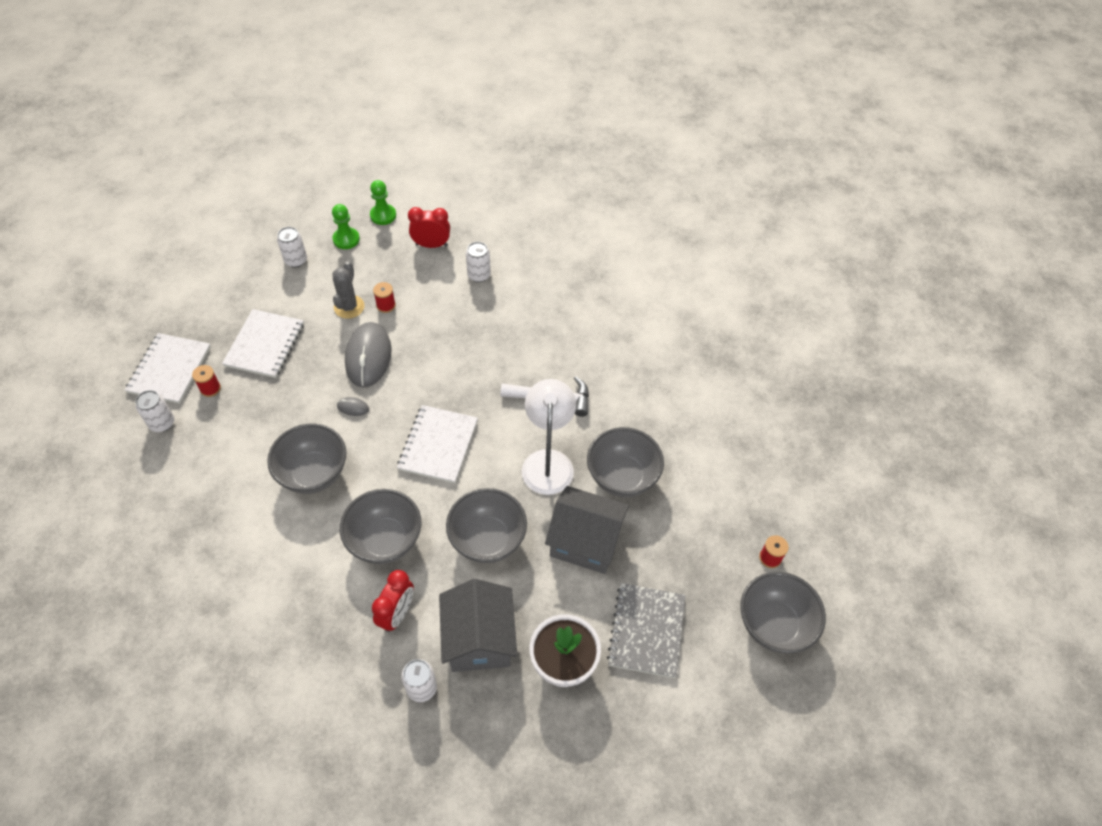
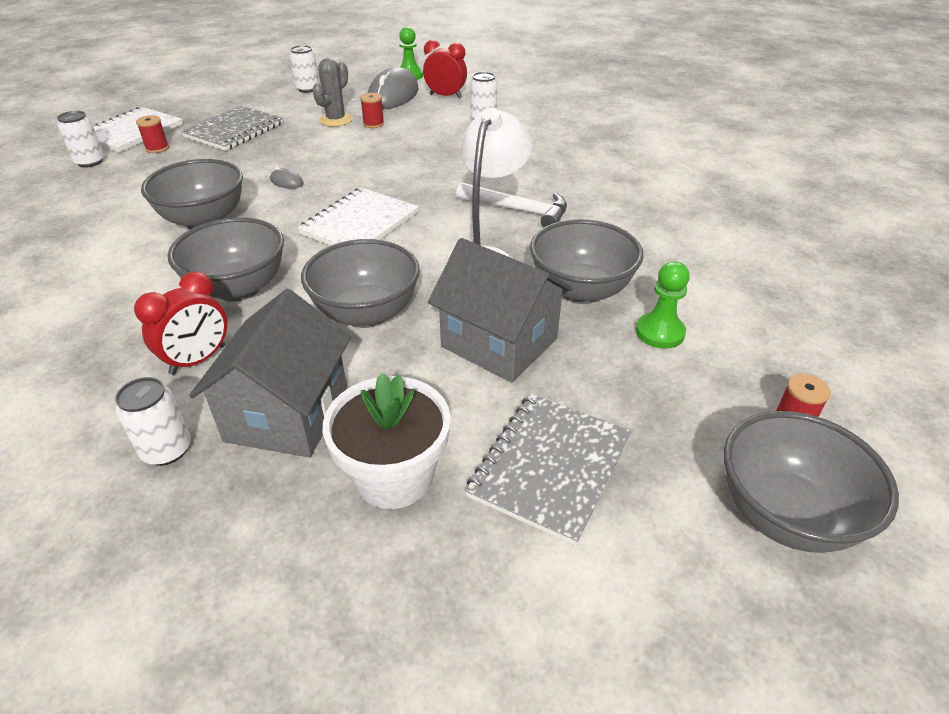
camera: 20 degrees right, 15 degrees down
(265, 345) = (234, 130): white notebook -> grey notebook
(346, 239) = (364, 84): green pawn -> green pawn (660, 332)
(368, 357) = (330, 152): grey mouse -> grey mouse (393, 95)

